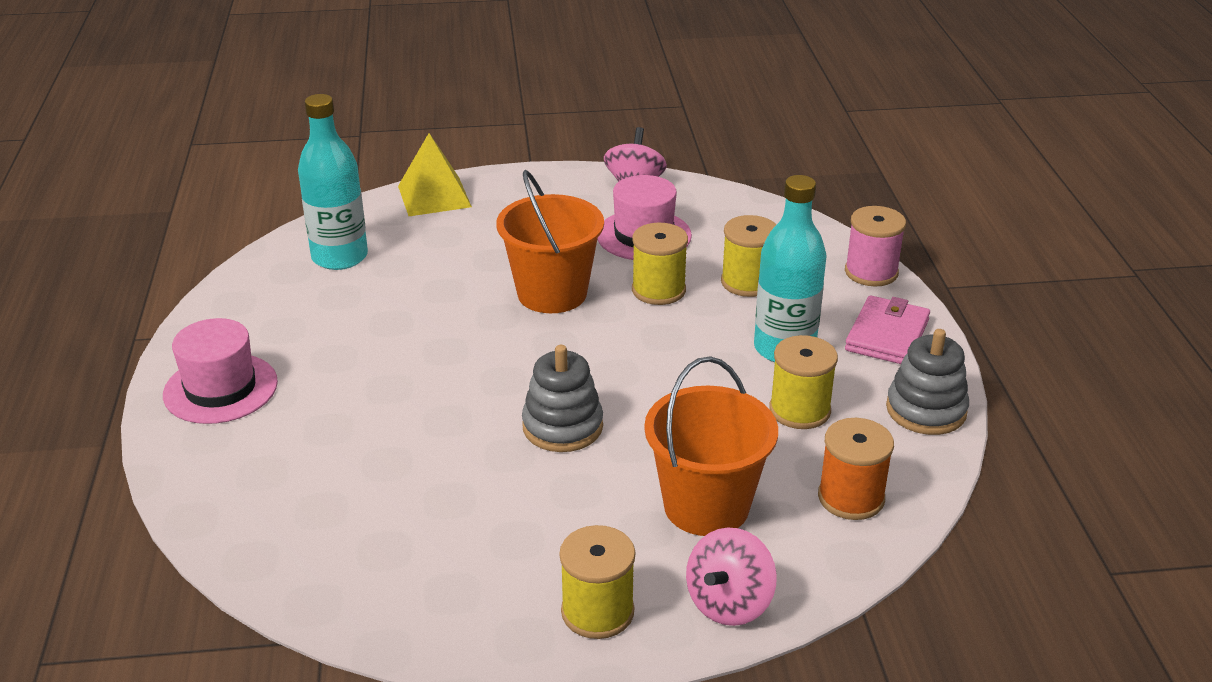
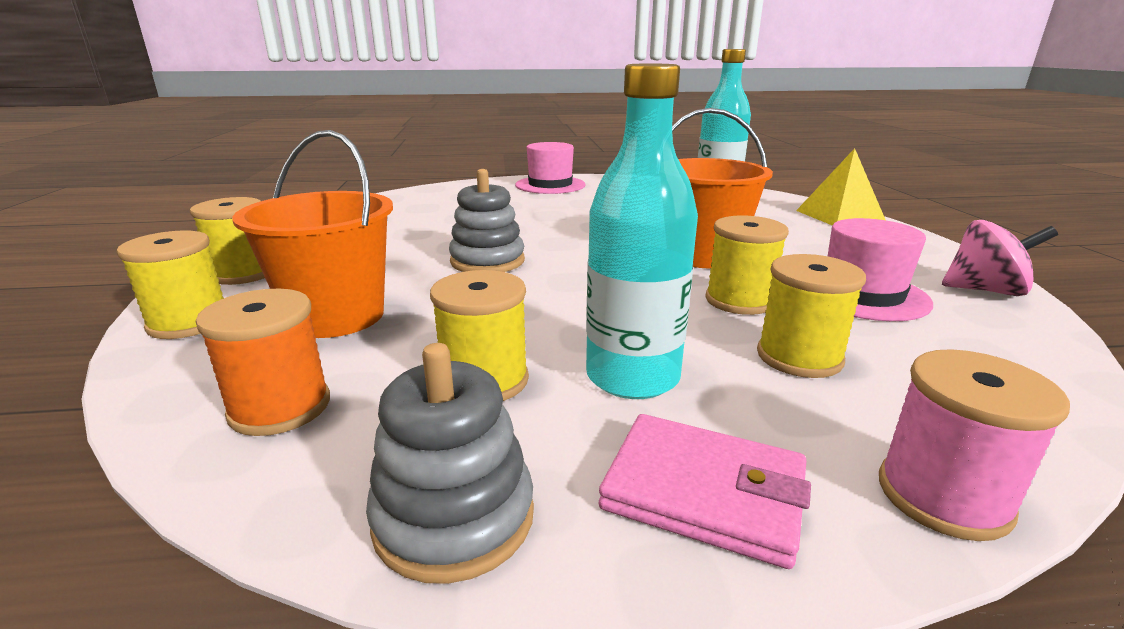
camera: 90 degrees right, 10 degrees down
(729, 603) = (189, 322): pink spinning top -> yellow spool

